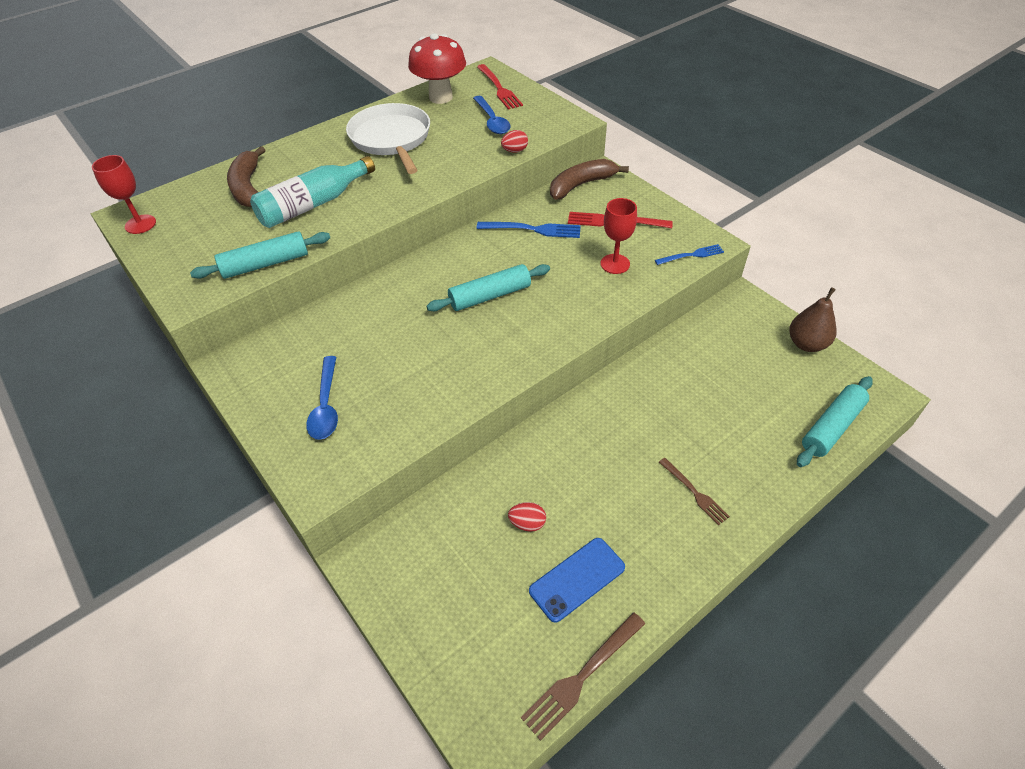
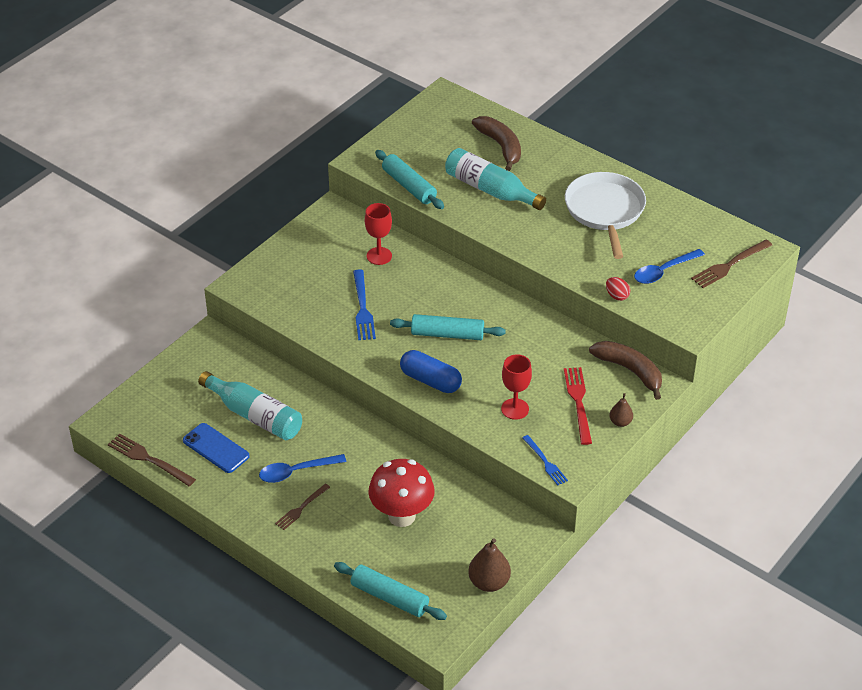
camera: 75 degrees right, 5 degrees down
(140, 224) = (434, 107): red goblet -> red goblet (379, 256)
(248, 187) = (500, 146): brown banana -> brown banana turned 90 degrees clockwise
(326, 406) = (306, 271): blue spoon -> blue spoon (296, 472)
(391, 139) = (605, 211): white pan -> white pan turned 60 degrees counterclockwise
(440, 97) = (693, 227): red mushroom -> red mushroom (402, 516)
(490, 296) = (447, 334): turquoise rolling pin -> turquoise rolling pin turned 45 degrees counterclockwise
(499, 89) = (729, 265): red fork -> brown fork
(527, 523) = (254, 415): red egg -> turquoise bottle
(533, 229) = (546, 347): blue fork -> blue fork (363, 308)
(557, 319) = (430, 380): none -> blue capsule
(646, 201) = (620, 422): none -> brown pear

